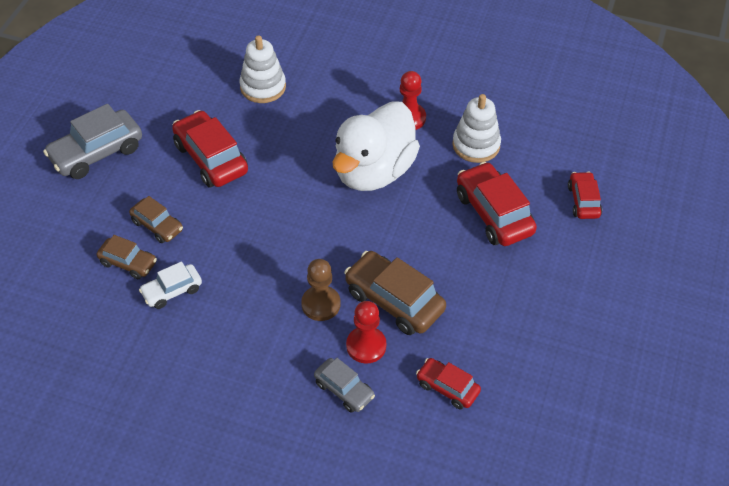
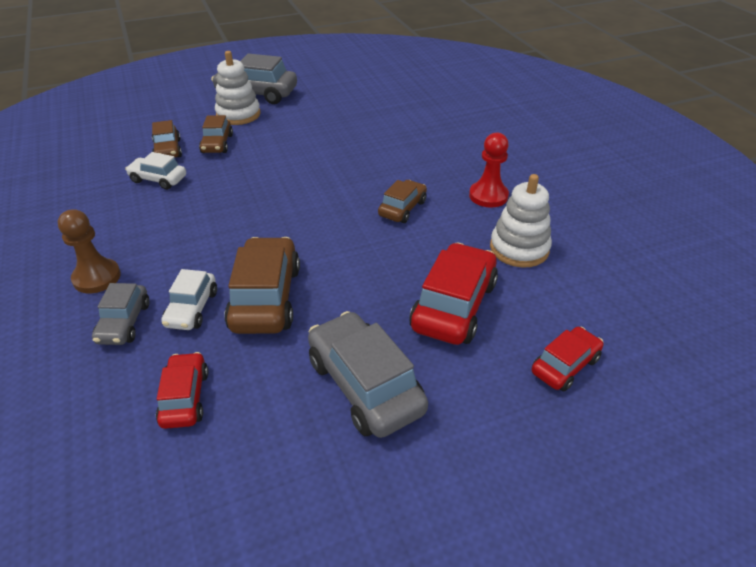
camera: 50 degrees right, 10 degrees down
(211, 158) = (310, 133): red car -> none
(263, 87) = (410, 119): white stacking toy -> white stacking toy (238, 114)
(321, 304) = (217, 256): brown pawn -> brown pawn (97, 277)
(366, 346) = (192, 309): red pawn -> white car
(373, 171) = (402, 208): white duck -> brown car
(516, 297) = (364, 385): none -> grey car

